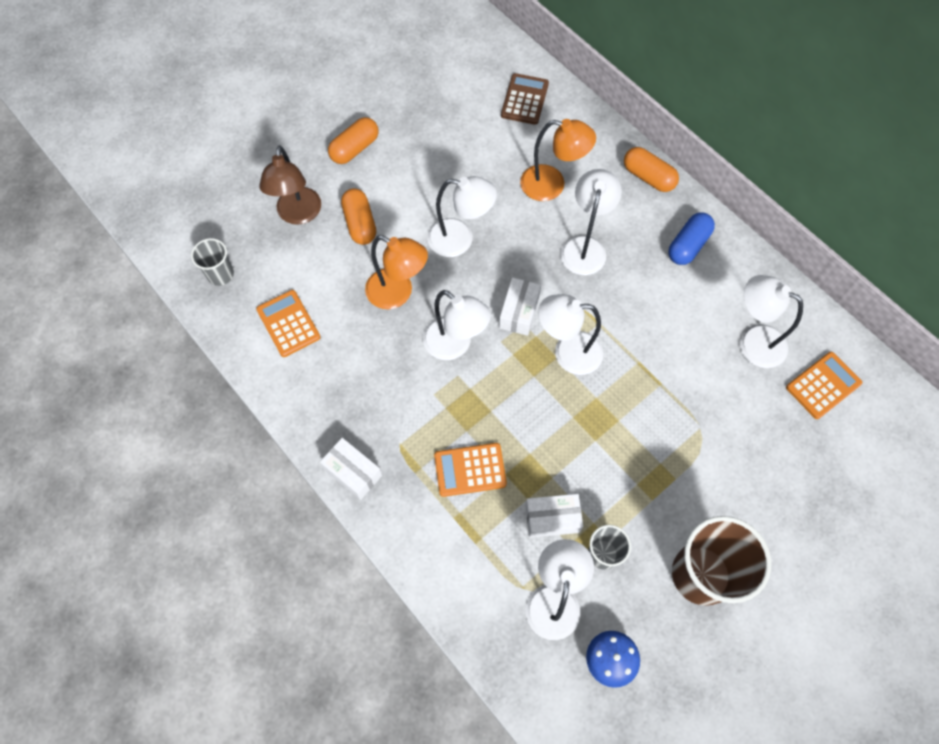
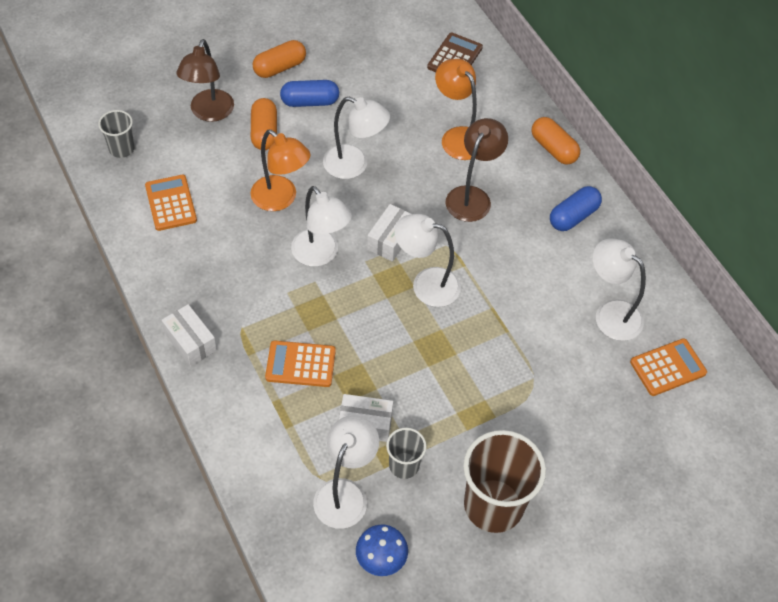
camera: 10 degrees right, 10 degrees down
(396, 179) = (310, 102): none -> blue capsule
(552, 185) = (457, 137): orange lamp -> orange lamp turned 150 degrees counterclockwise
(585, 246) = (472, 196): white lamp -> brown lamp

